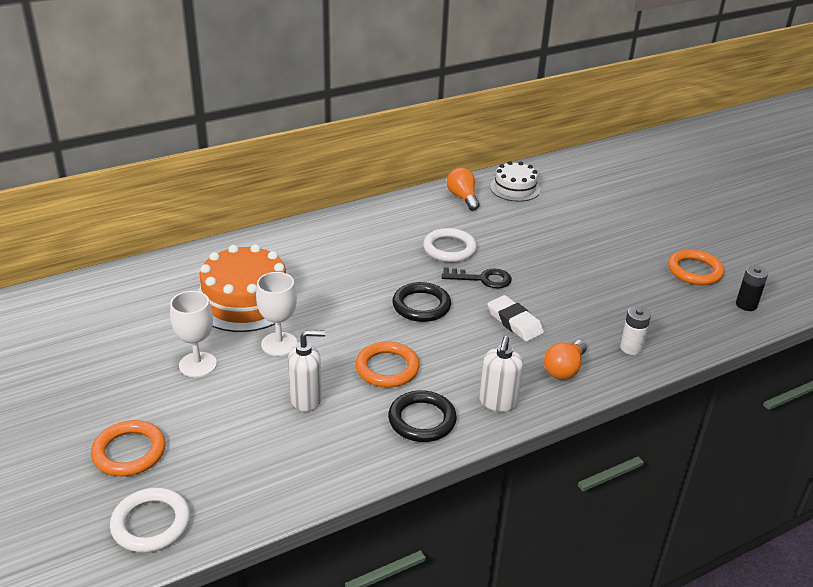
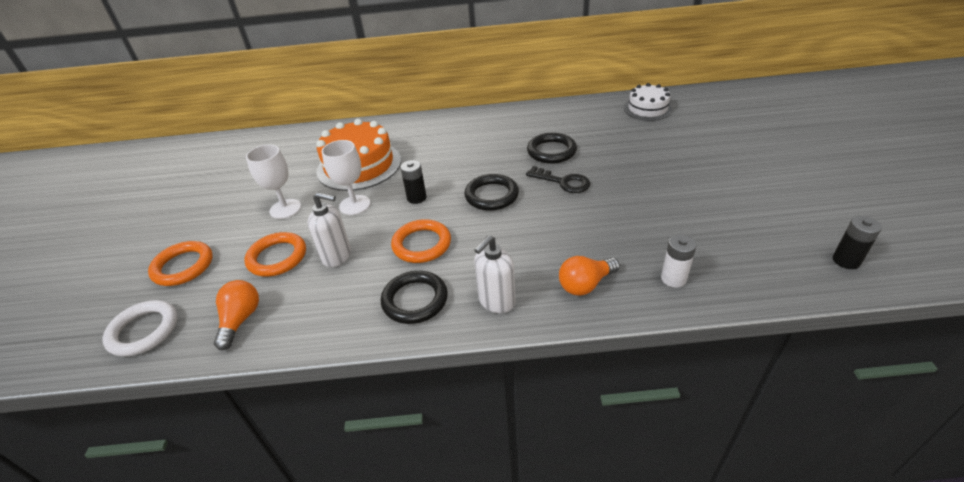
camera: 30 degrees right, 5 degrees up
(343, 323) = (416, 198): none -> black battery
(449, 249) = (551, 151): white ring -> black ring
(463, 198) = (593, 111): orange light bulb -> orange light bulb (240, 320)
(514, 322) = (566, 227): white eraser -> none
(694, 271) = (798, 212): orange ring -> orange ring (277, 257)

